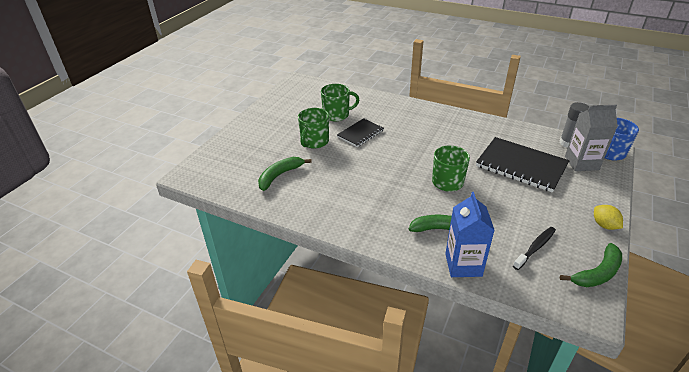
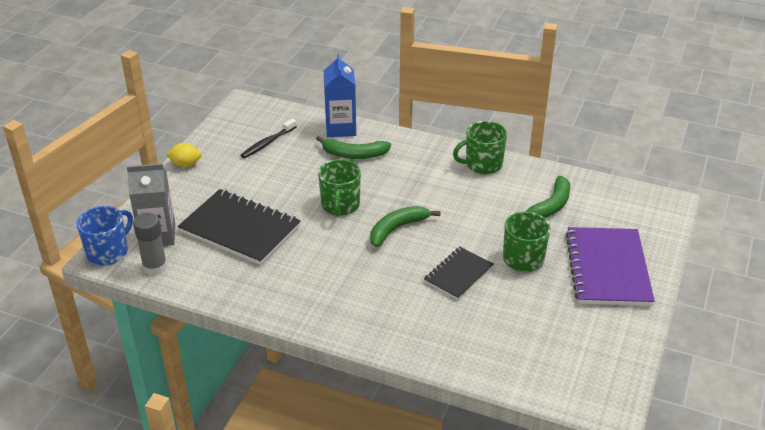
camera: 175 degrees right, 0 degrees up
(262, 134) = (607, 268): none -> purple notebook
(337, 115) = (504, 312): green mug -> green mug (482, 164)
(597, 273) = (221, 126): green banana -> green banana (397, 229)
(604, 225) = (185, 164): yellow lemon -> yellow lemon turned 60 degrees counterclockwise

